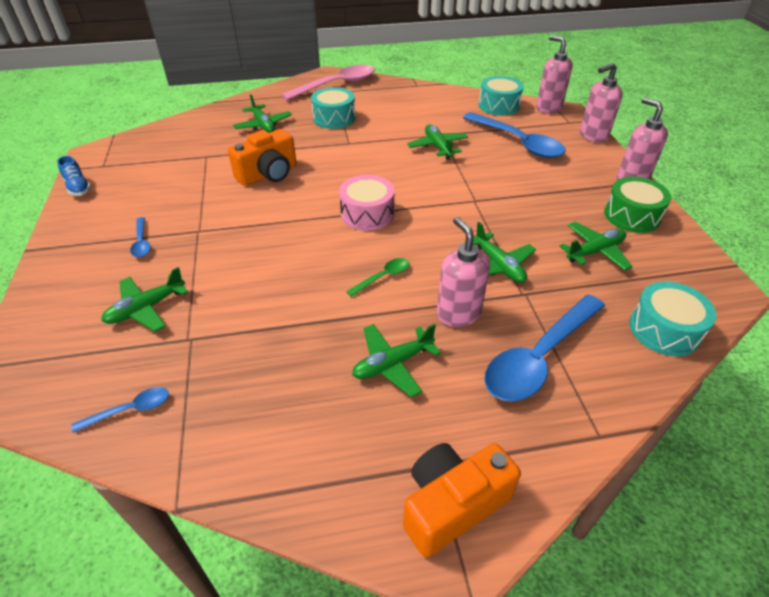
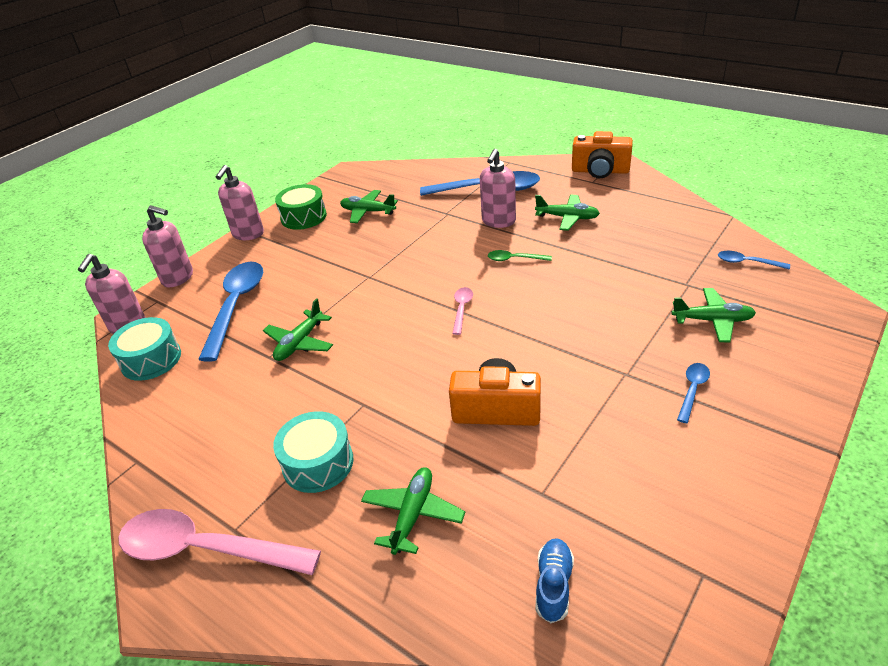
camera: 130 degrees left, 5 degrees down
(78, 187) = (753, 539): blue shoe -> blue shoe (553, 585)
(367, 214) = (462, 309): pink drum -> pink spoon
(498, 265) = (434, 231): green plane -> none
(664, 330) = (412, 173): turquoise drum -> none

